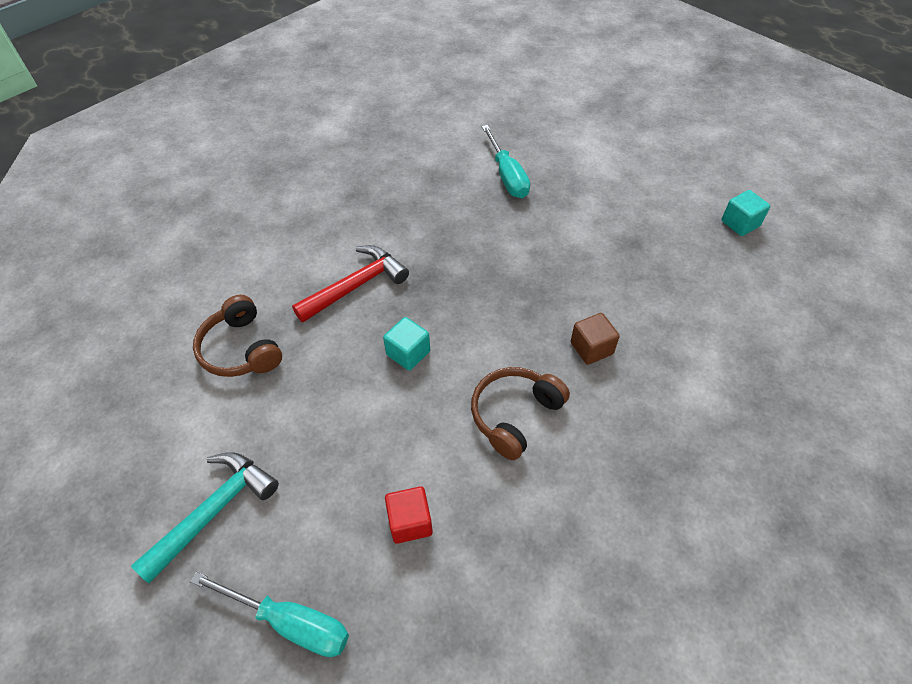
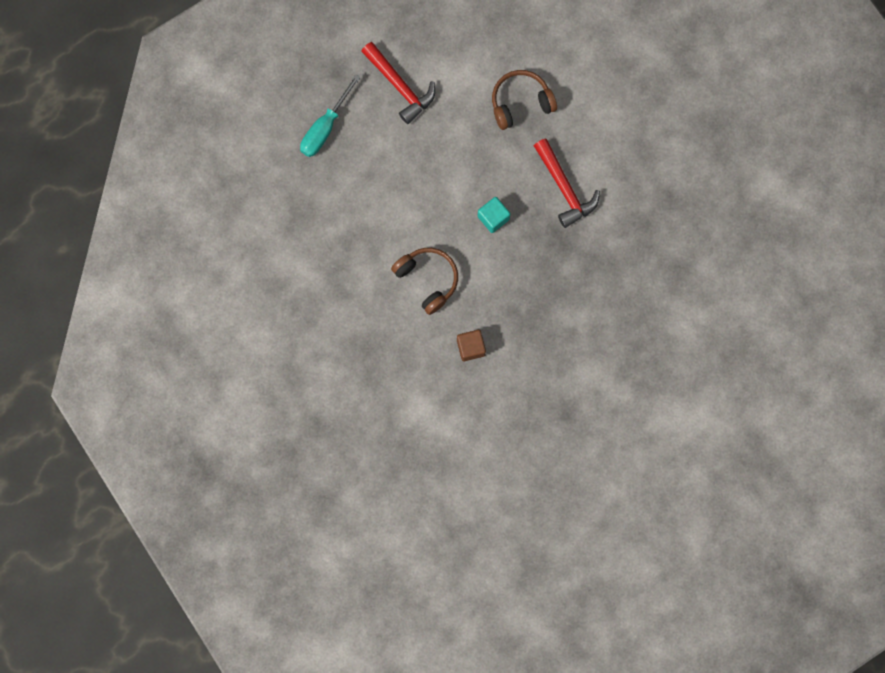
camera: 100 degrees right, 25 degrees up
(214, 511) = (400, 86): turquoise hammer -> red hammer
(410, 522) = (368, 200): red cube -> none
(507, 176) = (668, 332): turquoise screwdriver -> none
(740, 223) = (571, 511): turquoise cube -> none

